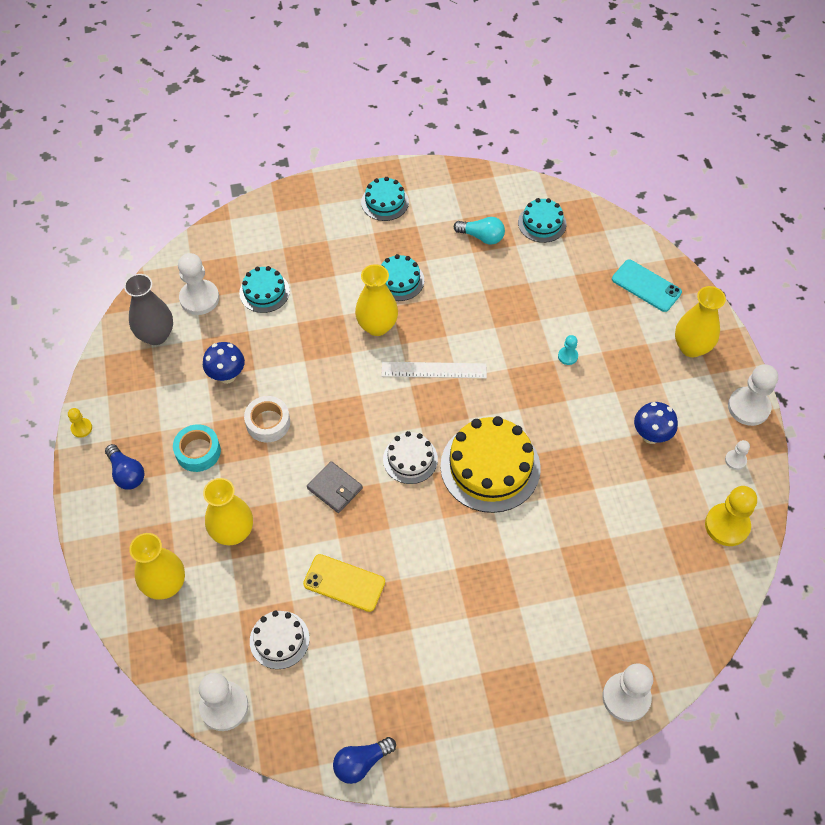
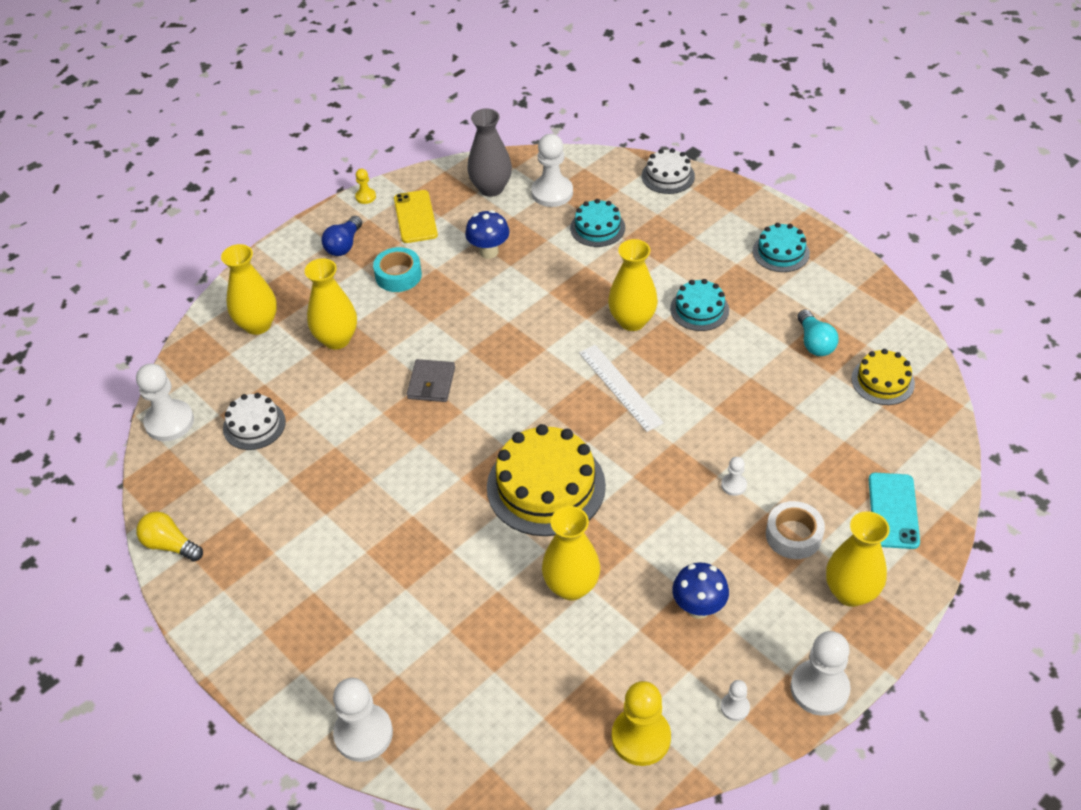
camera: 60 degrees right, 10 degrees down
(268, 423) = (463, 303): white tape -> white tape (793, 535)
(344, 583) = (339, 440): yellow phone -> yellow phone (415, 217)
(361, 762) = (170, 545): blue light bulb -> yellow light bulb
(410, 459) = (505, 420): white cake -> white cake (668, 176)
(542, 223) = (882, 381): turquoise cake -> yellow cake
(567, 356) = (733, 485): turquoise pawn -> white pawn
(586, 499) = (571, 586): none -> yellow vase

